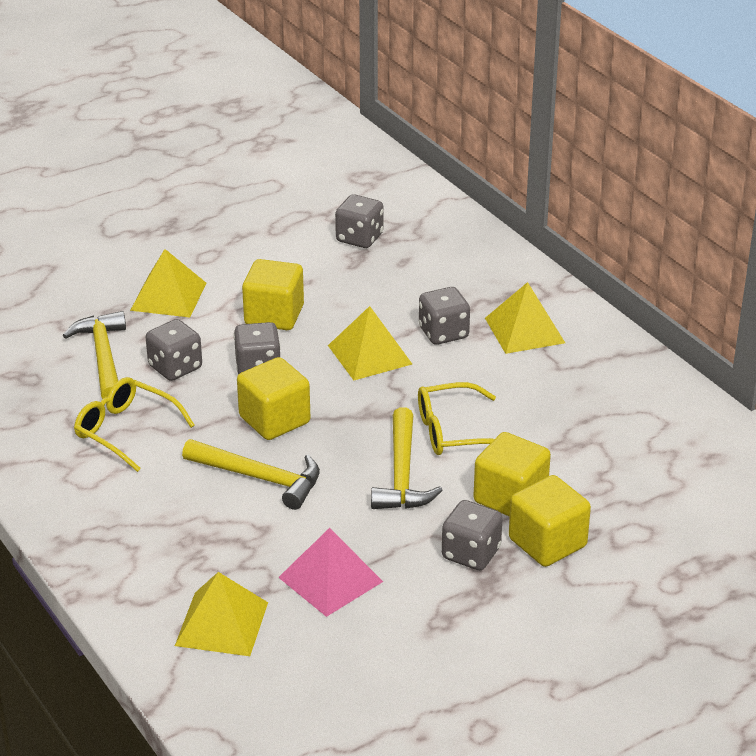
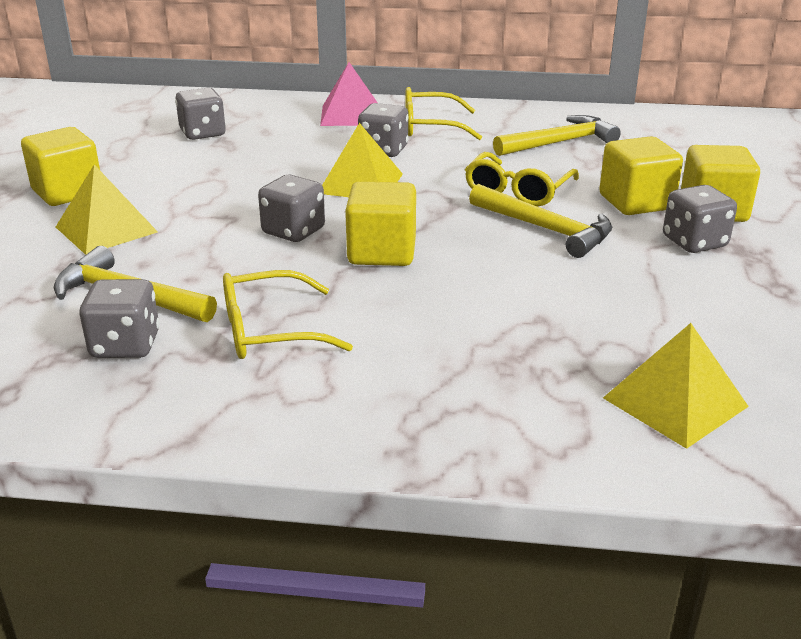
camera: 50 degrees left, 5 degrees down
(175, 367) = (218, 267): grey dice -> grey dice (125, 345)
(260, 478) = (458, 291): yellow hammer -> yellow hammer (559, 143)
(274, 315) = (233, 198): yellow cube -> yellow cube (68, 192)
(330, 579) = (662, 315): pink pyramid -> pink pyramid (350, 115)
(524, 330) = (430, 127): yellow pyramid -> yellow glasses

